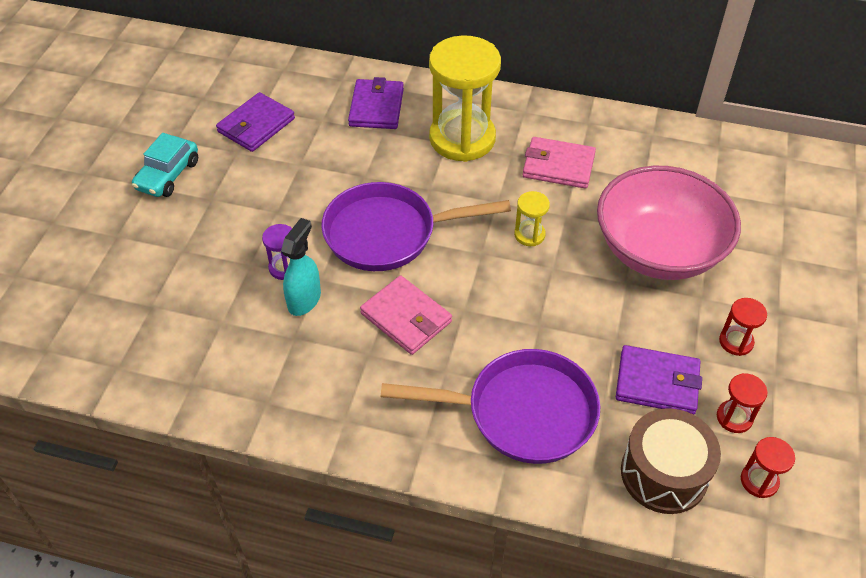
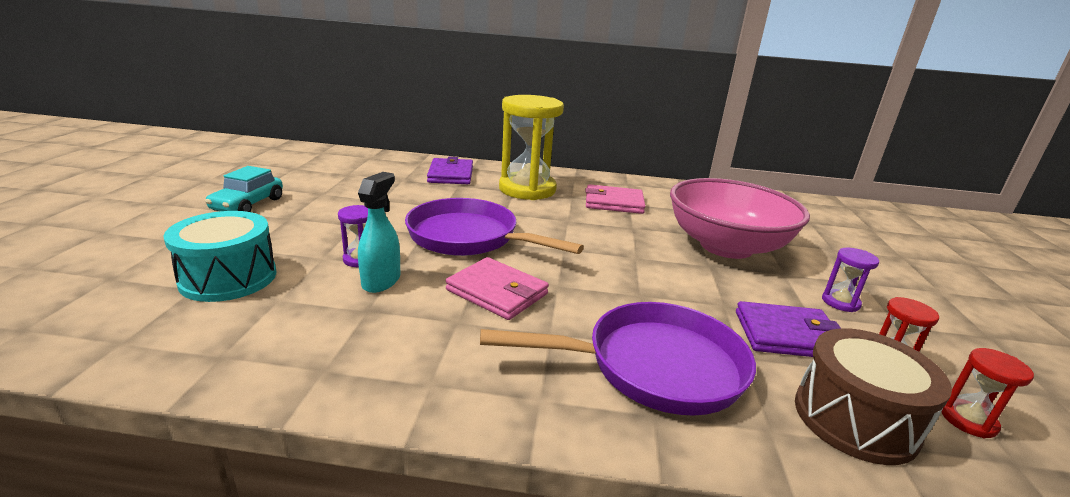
camera: 10 degrees left, 25 degrees down
(175, 292) = (228, 278): none -> turquoise drum
(256, 125) = (342, 181): purple wallet -> none
(387, 233) = (469, 237): purple pan -> purple pan turned 45 degrees clockwise
(529, 235) = (605, 238): yellow hourglass -> none
(736, 342) = (840, 302): red hourglass -> purple hourglass

